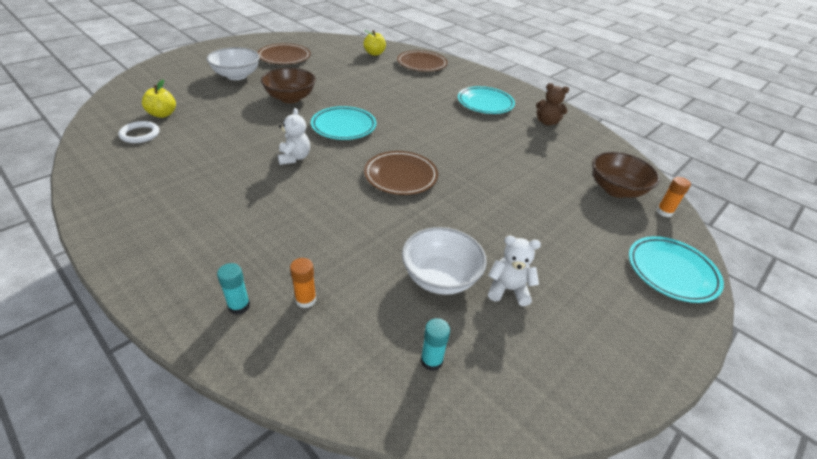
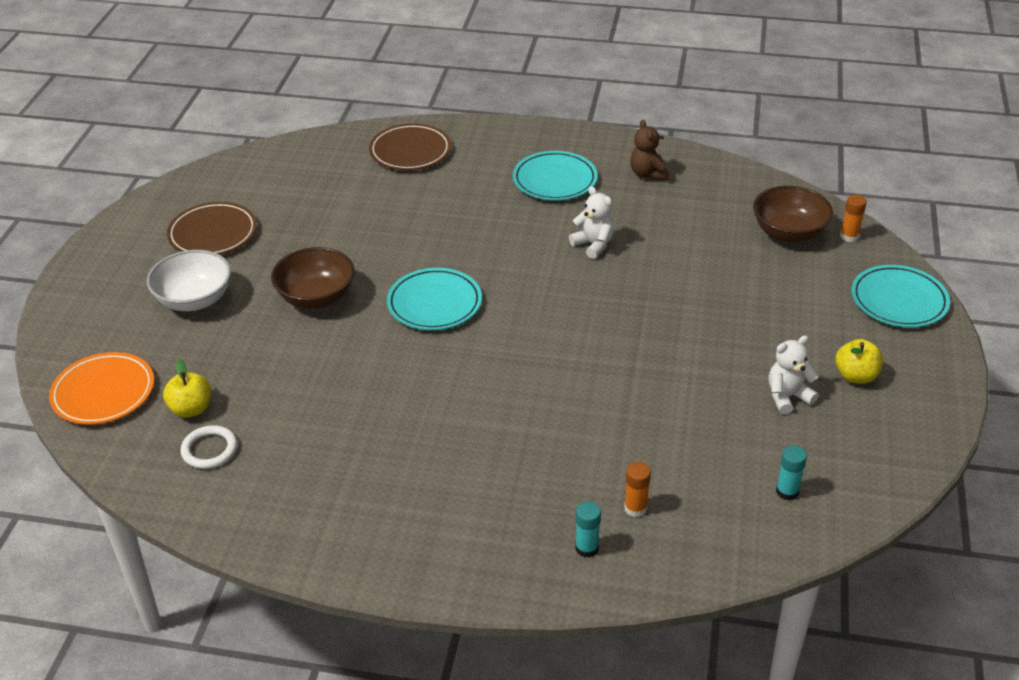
camera: 30 degrees left, 0 degrees up
(141, 91) = (103, 392): none -> orange plate
(294, 158) = (434, 376): white teddy bear -> white teddy bear (593, 245)
(374, 53) = (326, 163): yellow apple -> yellow apple (856, 376)
(401, 176) = (572, 334): brown plate -> none
(440, 277) = (723, 419): white bowl -> none
(547, 122) = (648, 174): brown teddy bear -> brown teddy bear turned 90 degrees clockwise

